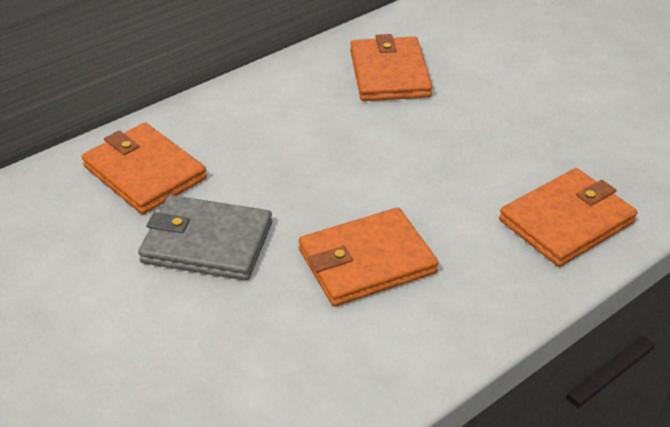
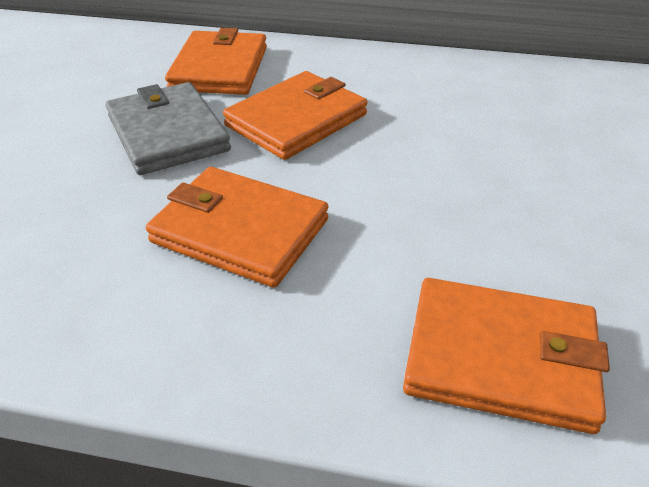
camera: 50 degrees right, 0 degrees up
(389, 73) = (533, 110): orange wallet -> orange wallet (296, 120)

